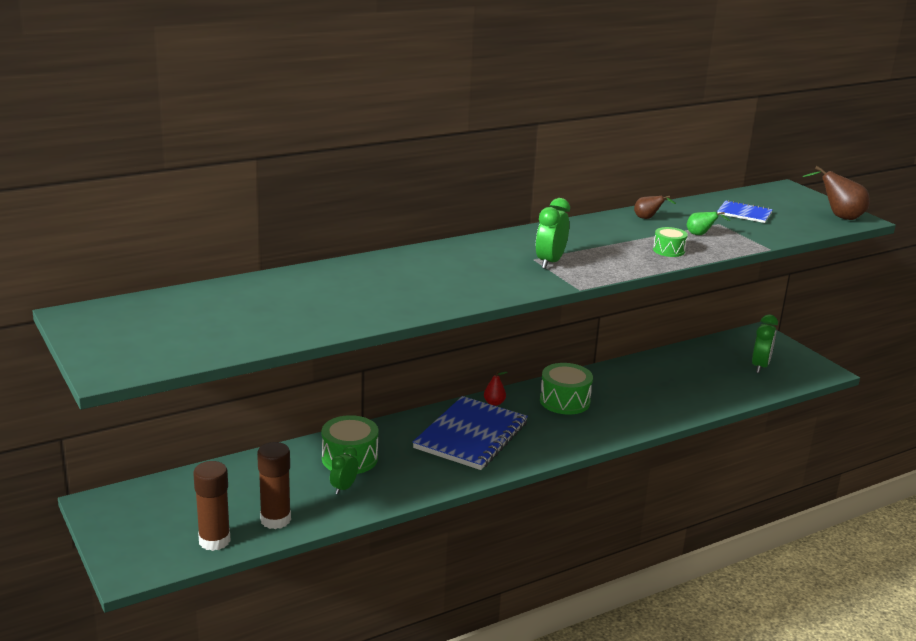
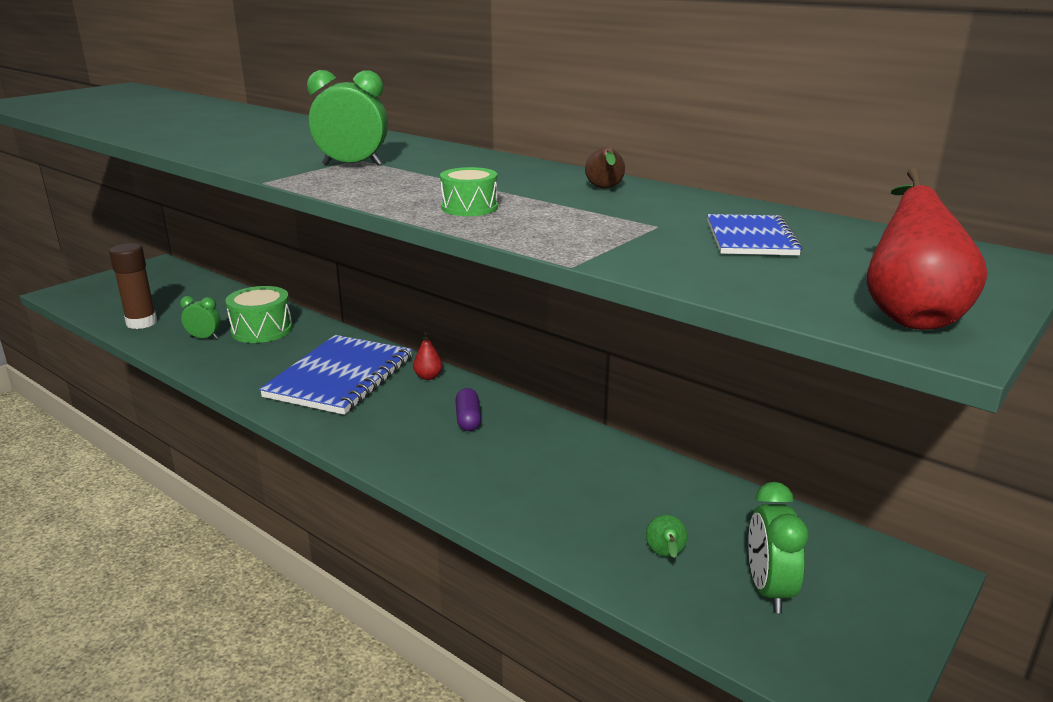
camera: 70 degrees right, 0 degrees up
(214, 541) = (105, 309): brown glue stick -> none
(471, 435) = (340, 377): blue notebook -> blue notebook turned 75 degrees counterclockwise
(564, 401) = (468, 419): green drum -> purple capsule
(700, 235) = (575, 219): green pear -> green pear (665, 556)
(760, 366) = (768, 590): green clock -> green clock turned 90 degrees clockwise
(839, 216) = (909, 315): brown pear -> red pear

